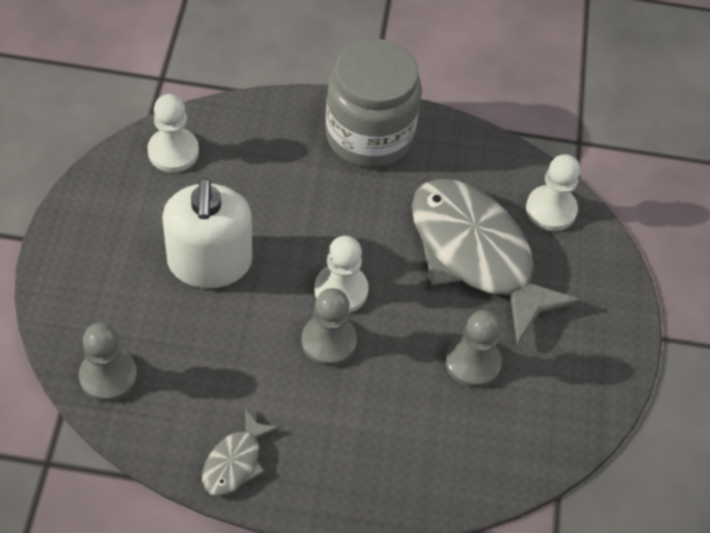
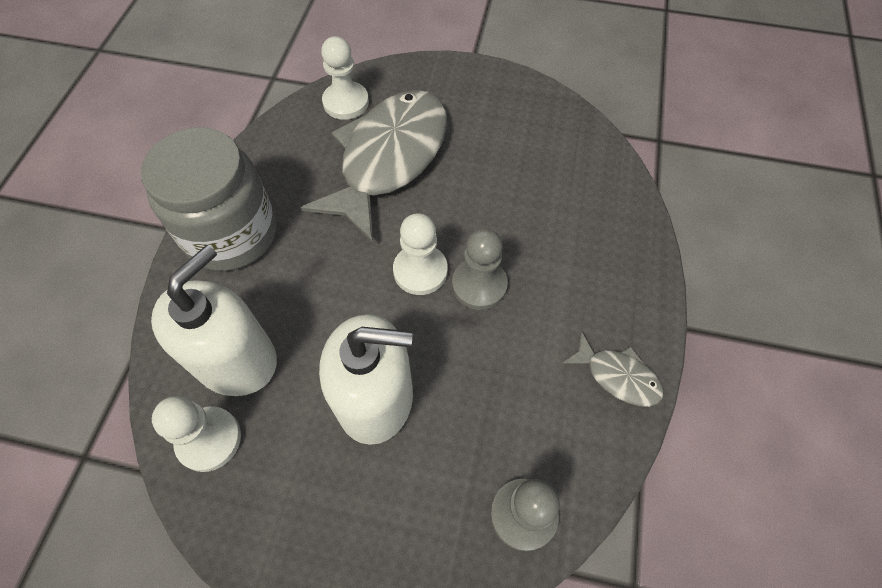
camera: 80 degrees left, 5 degrees up
(242, 158) = (236, 359): none -> white soap dispenser
(472, 363) = (501, 173): grey pawn -> none
(476, 255) = (389, 159): grey fish -> grey fish turned 150 degrees clockwise

